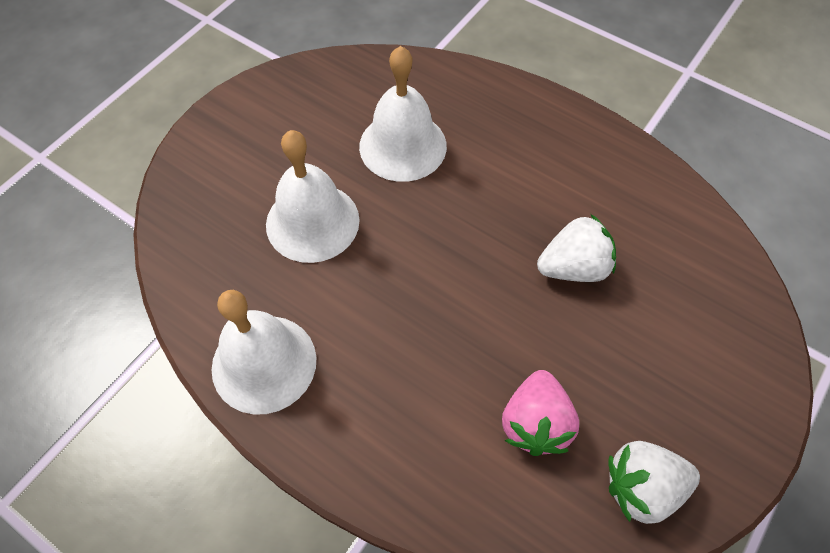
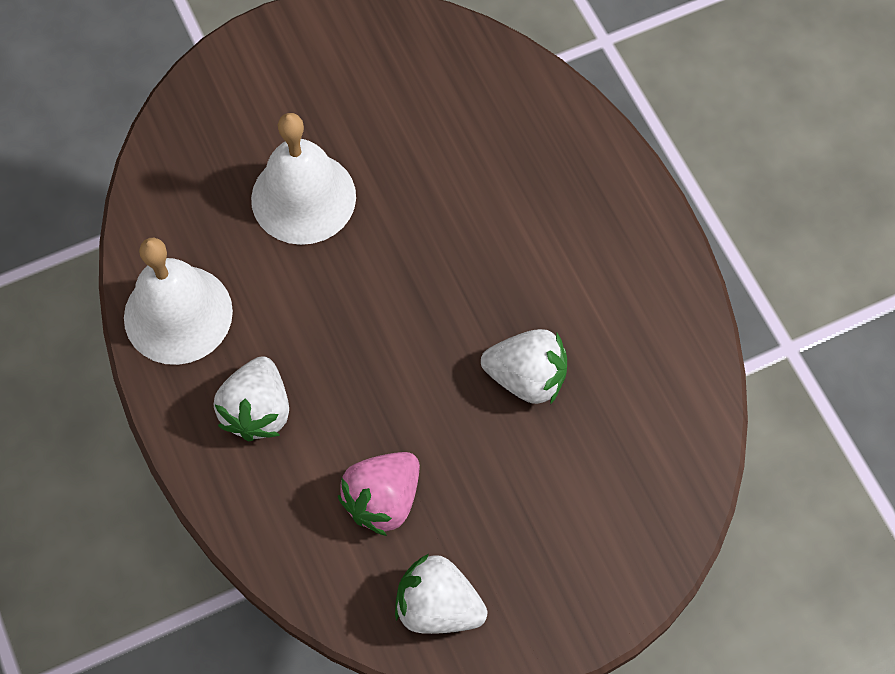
camera: 30 degrees right, 5 degrees up
(383, 407) = (257, 411): none -> white strawberry
(403, 146) = (444, 159): white bell -> none

